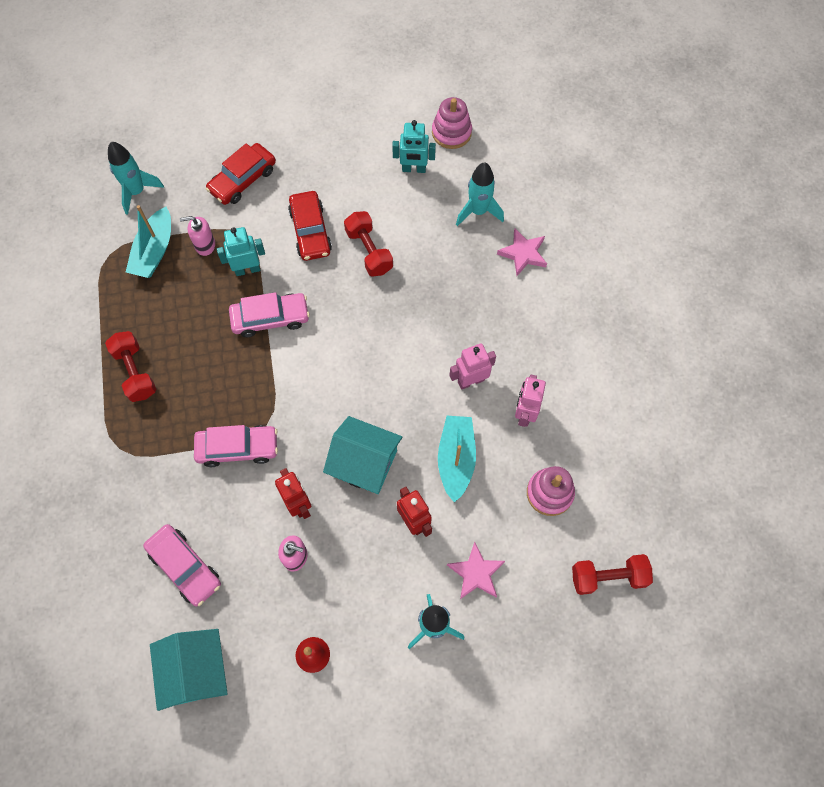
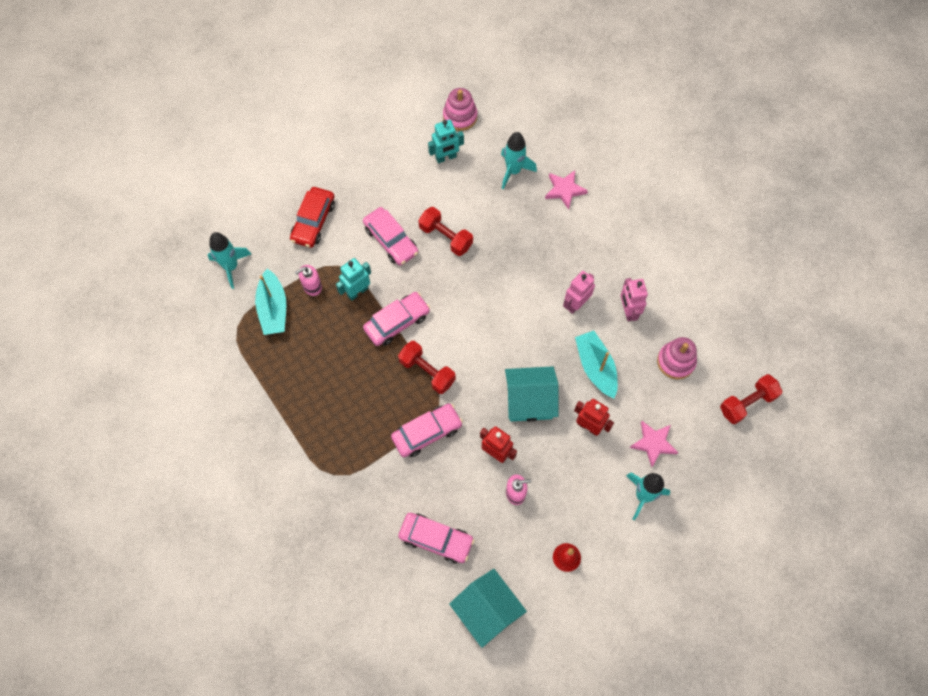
camera: 25 degrees left, 0 degrees up
(135, 372) = (312, 410): red dumbbell -> red dumbbell (427, 371)
(310, 231) = (391, 240): red car -> pink car

